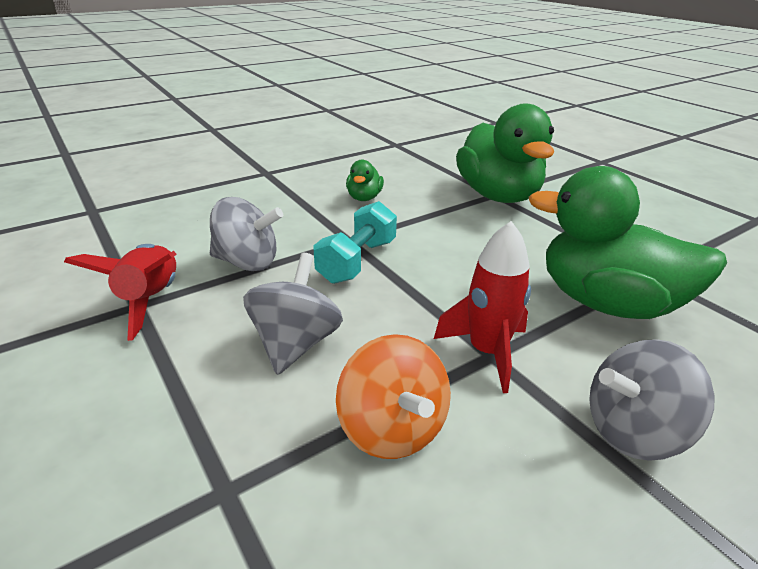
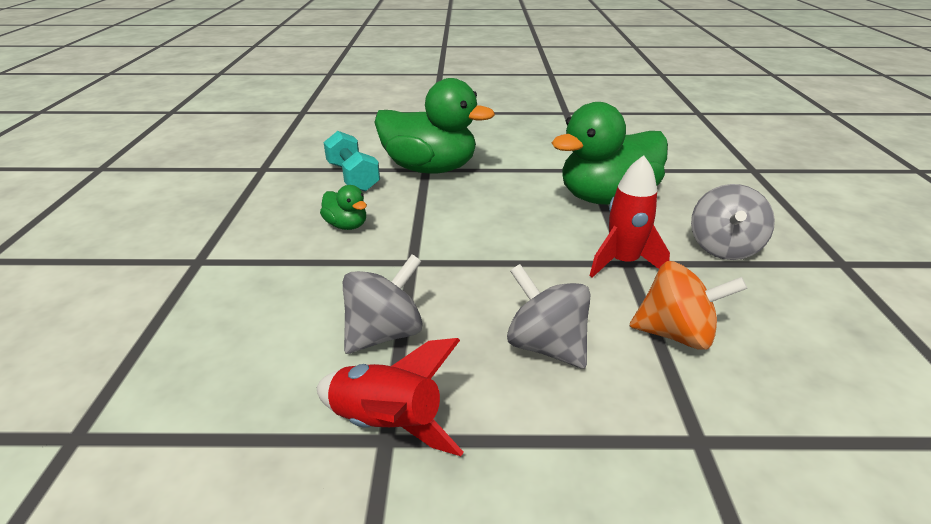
camera: 55 degrees left, 0 degrees up
(357, 261) = (453, 270): turquoise dumbbell -> turquoise dumbbell (353, 177)

